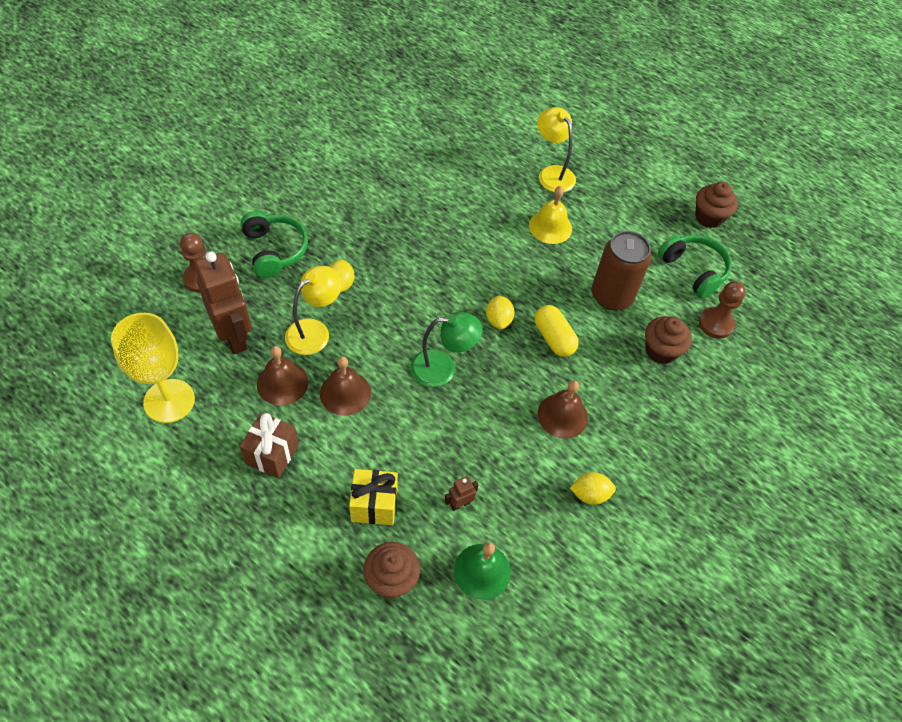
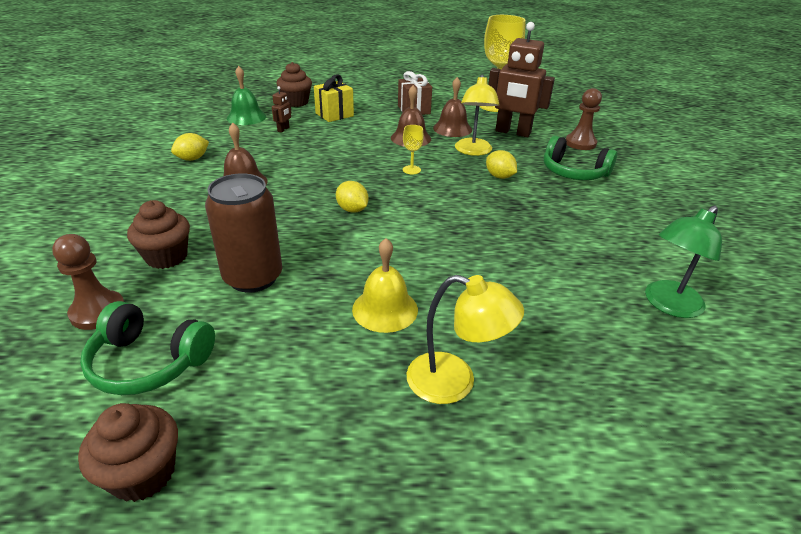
camera: 145 degrees right, 20 degrees down
(402, 340) = (411, 170): none -> yellow goblet
(443, 368) = (363, 169): green lamp -> green lamp (668, 305)
(553, 338) = (289, 219): yellow capsule -> none

